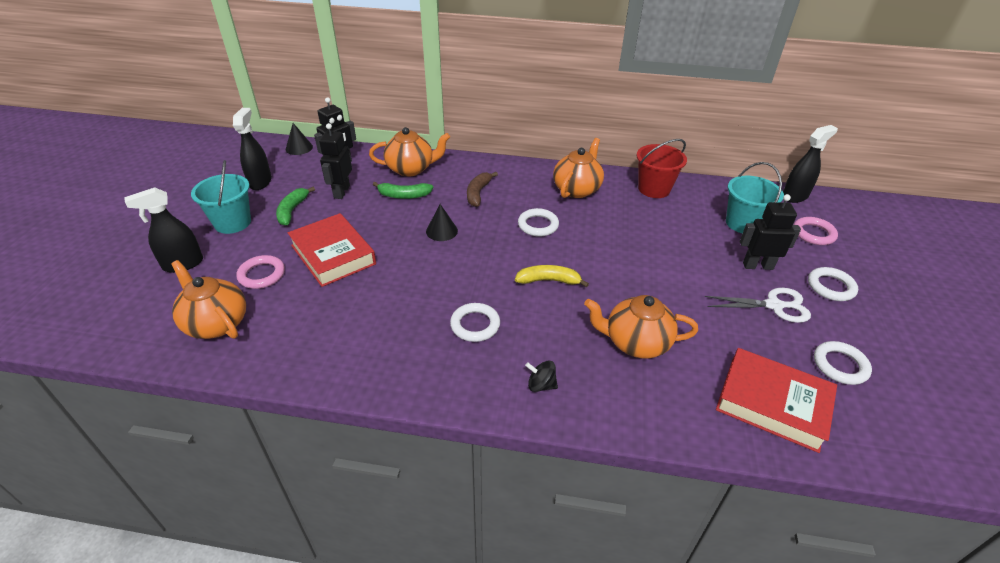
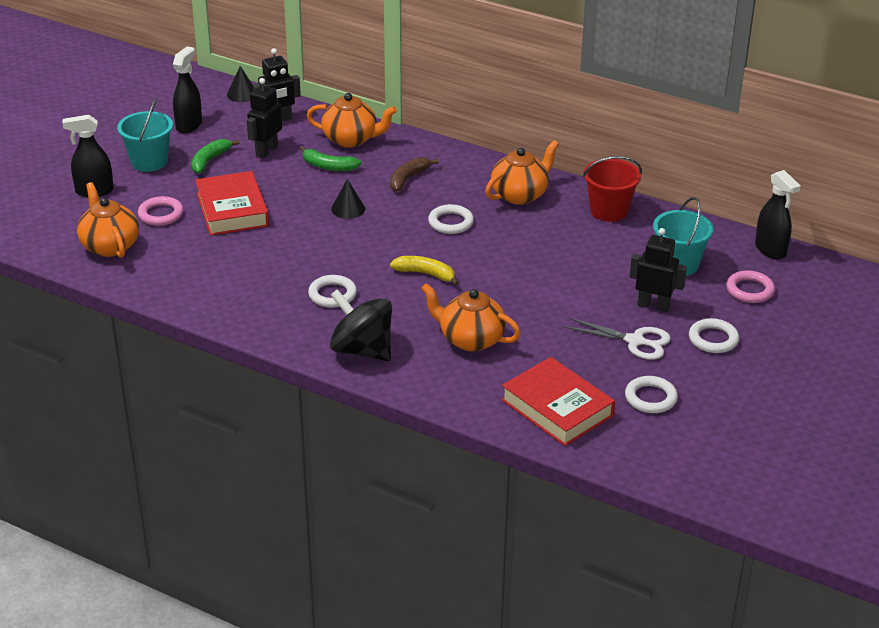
camera: 20 degrees right, 5 degrees down
(541, 385) = (362, 350): black spinning top -> black spinning top, size x2.28
(795, 196) = (770, 250): black spray bottle -> black spray bottle turned 75 degrees clockwise

